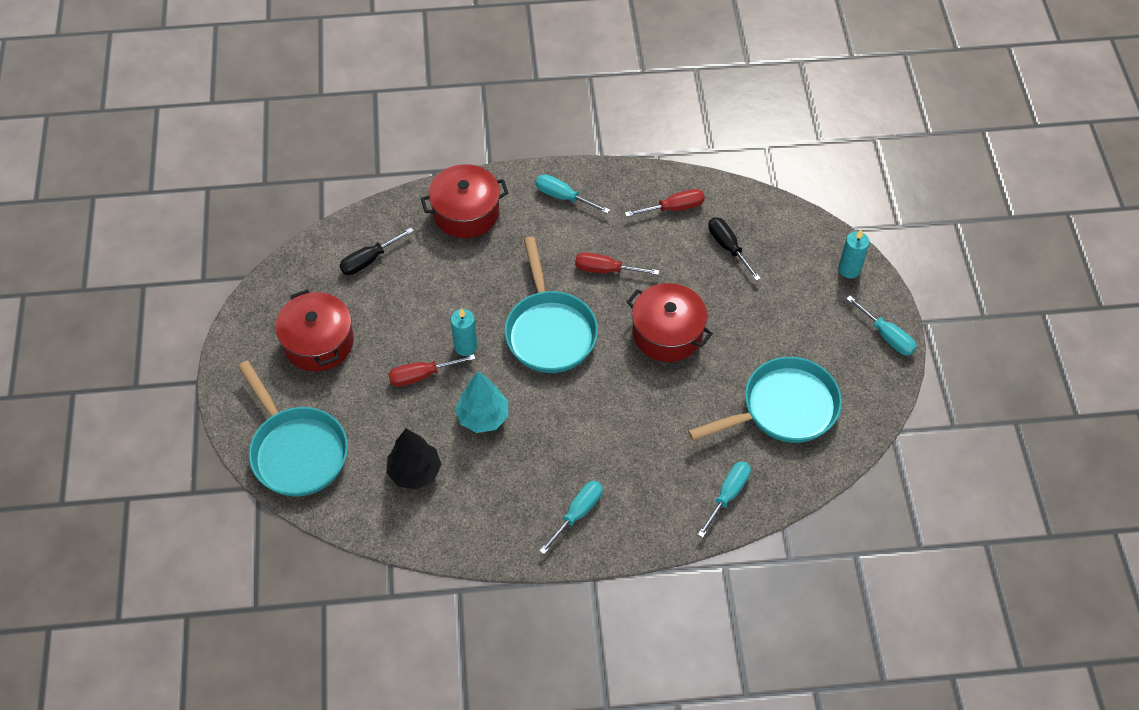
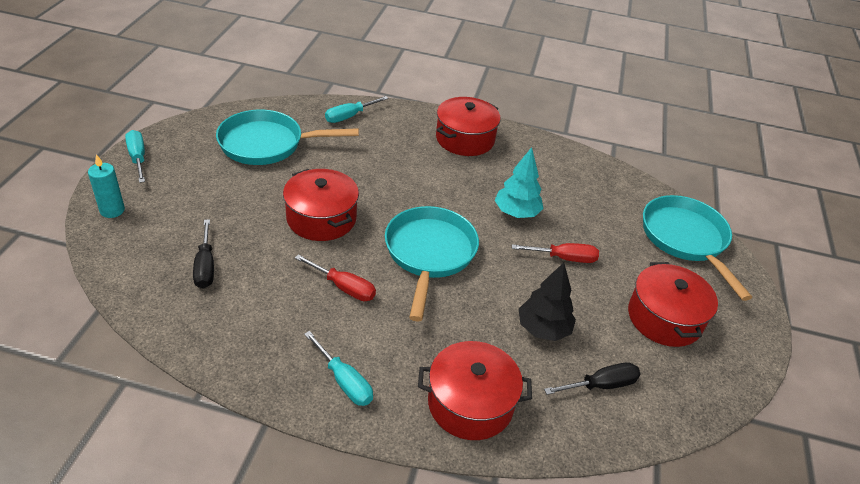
camera: 165 degrees left, 15 degrees down
(414, 472) = (584, 197): black tree -> black tree (543, 329)
(465, 346) = (515, 267): turquoise candle -> none
(577, 514) = (465, 139): turquoise screwdriver -> red pot
(673, 208) = (228, 323): red screwdriver -> none

